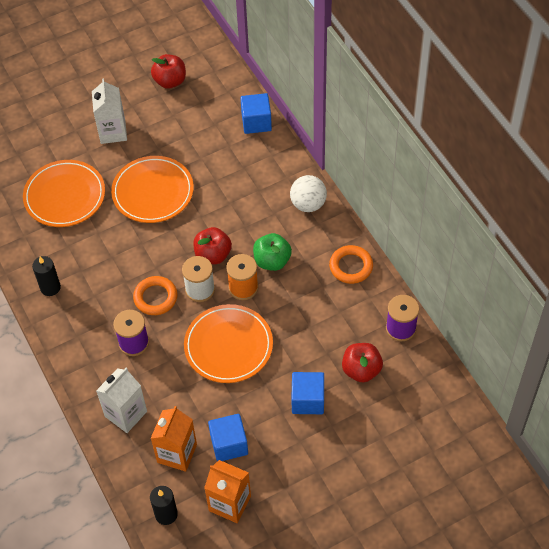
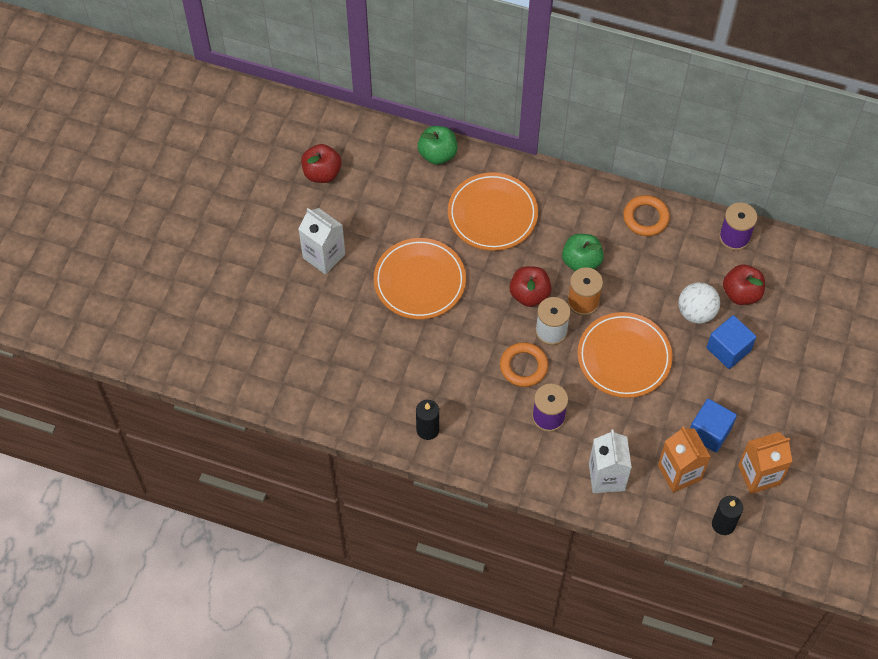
camera: 45 degrees left, 5 degrees up
(65, 196) = (348, 344): orange plate -> orange plate (492, 214)
(256, 122) = (437, 154): blue cube -> green apple
(308, 204) = (557, 192): white ball -> white ball (696, 312)

